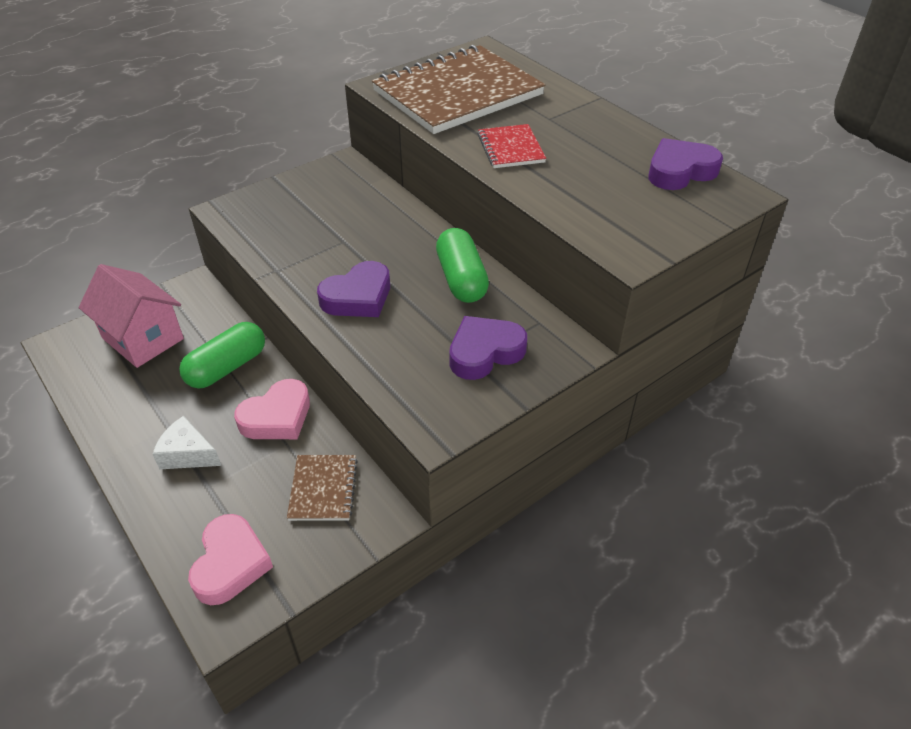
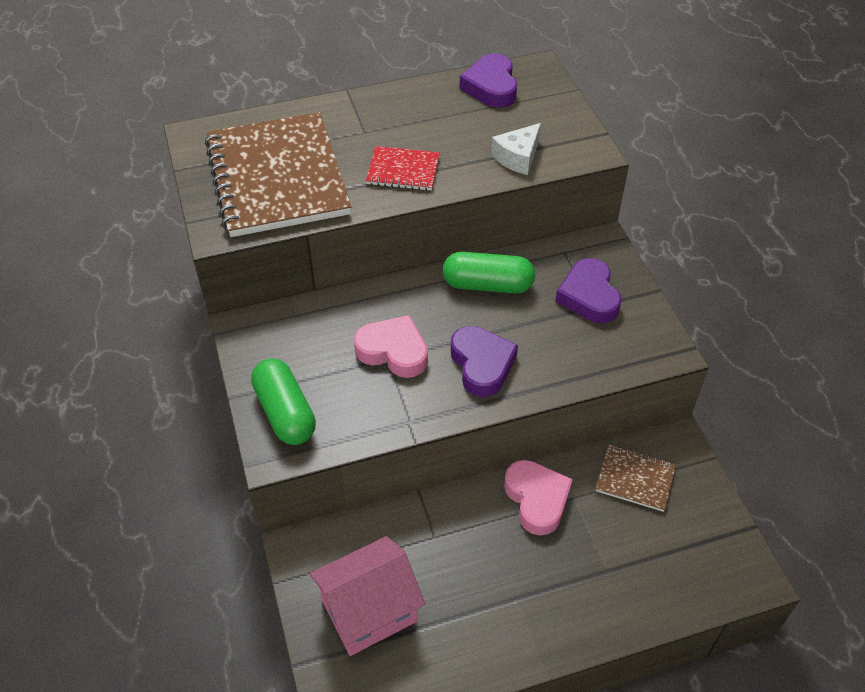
camera: 70 degrees left, 5 degrees up
(188, 454) = (561, 583): white cheese -> white cheese (518, 157)
(227, 367) = (451, 532): green capsule -> green capsule (285, 412)
(230, 564) = (698, 563): pink heart -> pink heart (393, 351)

